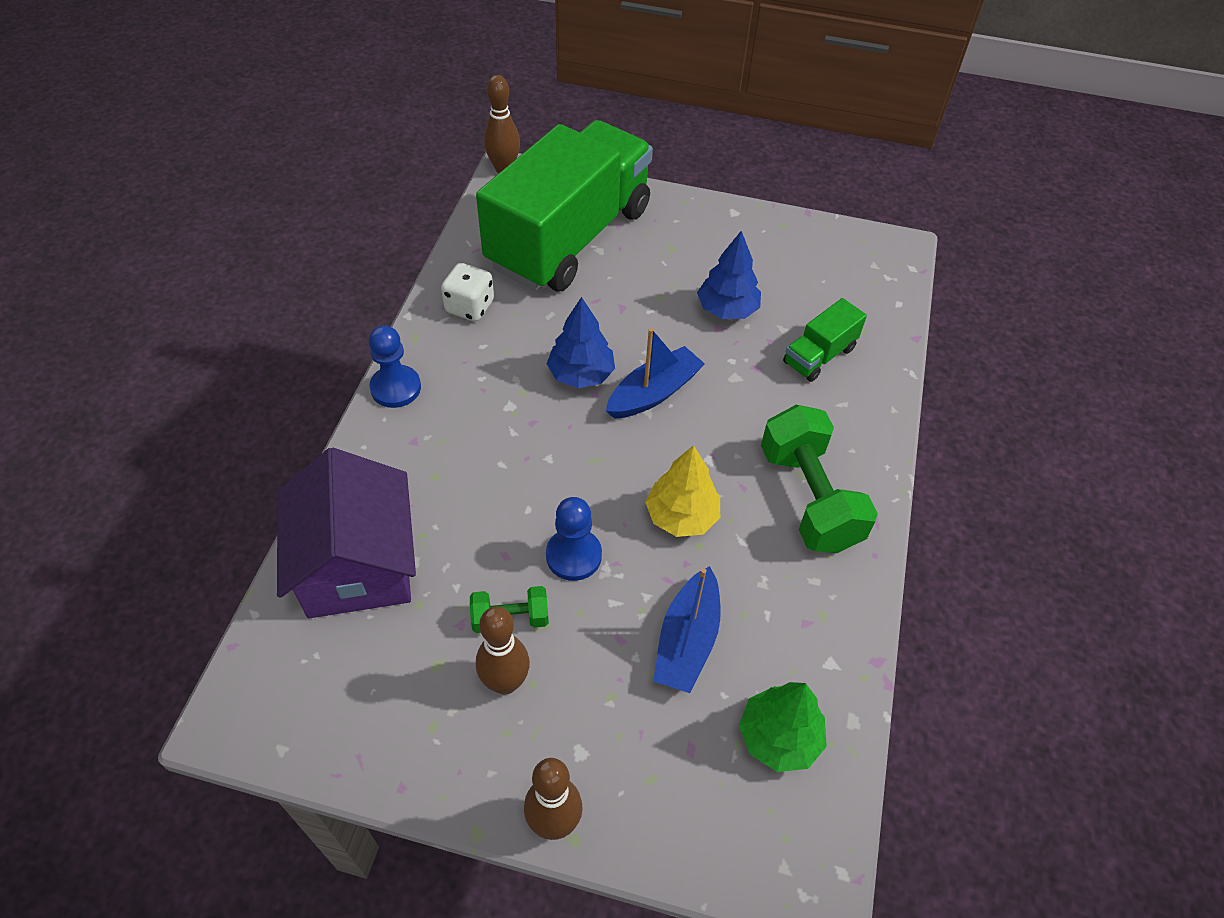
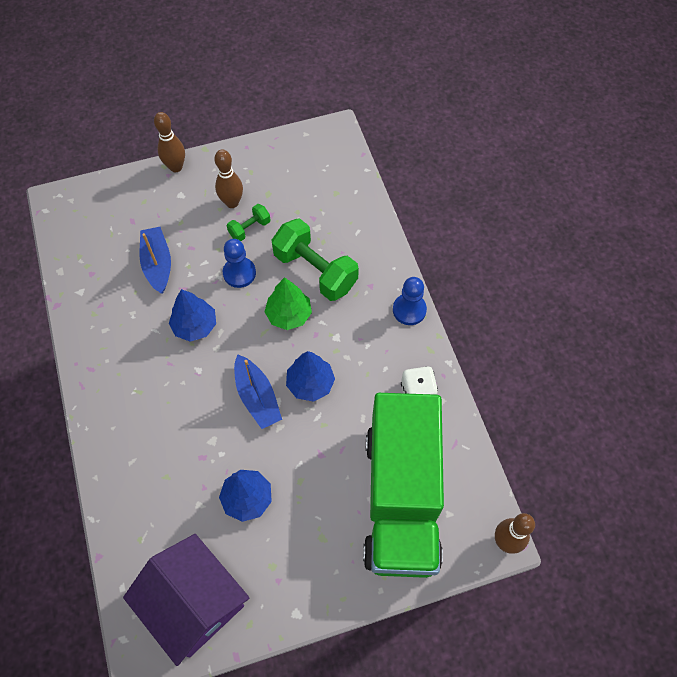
camera: 150 degrees right, 10 degrees up
(357, 564) = (341, 212): purple house -> purple house (194, 603)
(654, 393) = (257, 397): blue boat -> blue boat turned 45 degrees counterclockwise
(682, 516) = (195, 326): yellow tree -> blue tree
(779, 737) = (93, 246): green tree -> green tree (289, 315)
(809, 498) = (127, 378): green dumbbell -> green dumbbell (315, 271)
(819, 355) = (163, 494): green truck -> none

